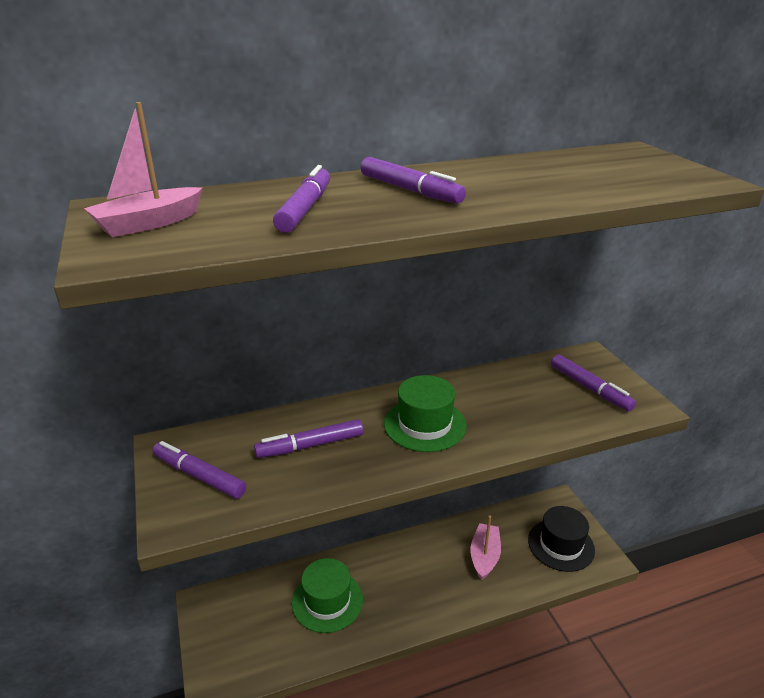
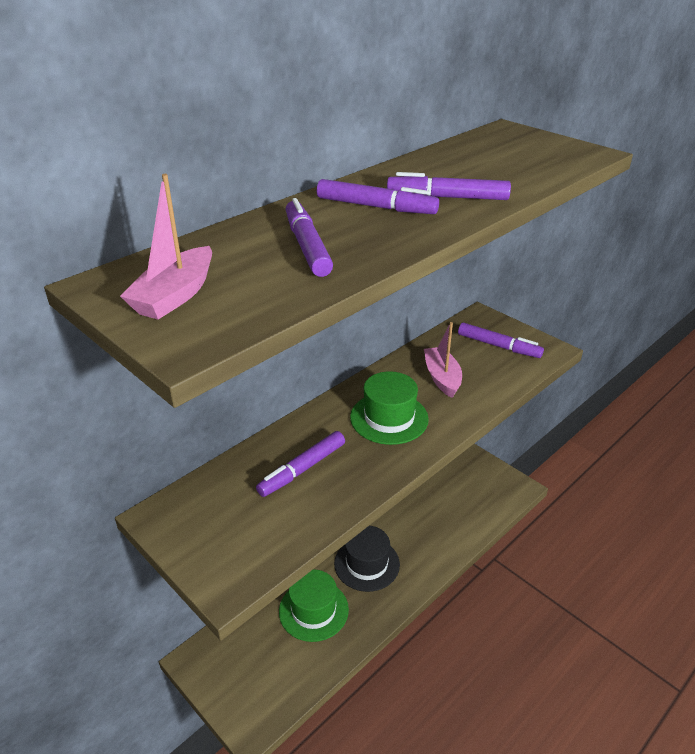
camera: 25 degrees left, 5 degrees up
(199, 476) = (218, 533): purple marker -> purple marker (447, 197)
(484, 556) = (426, 520): pink boat -> pink boat (442, 378)
(561, 545) = (481, 488): black hat -> black hat (367, 564)

